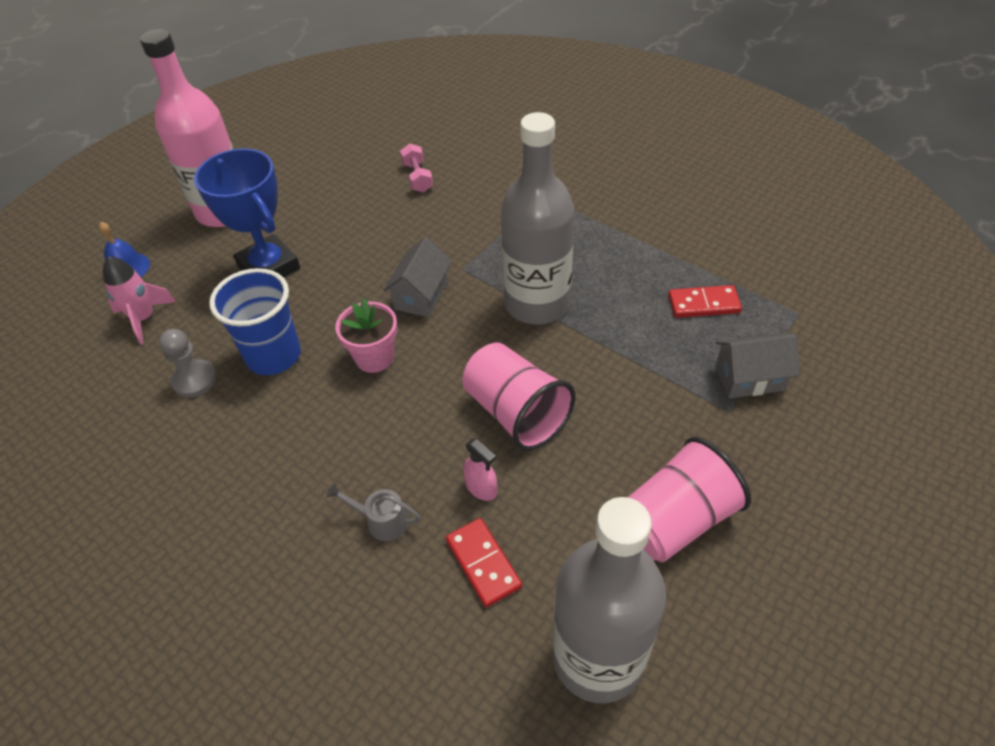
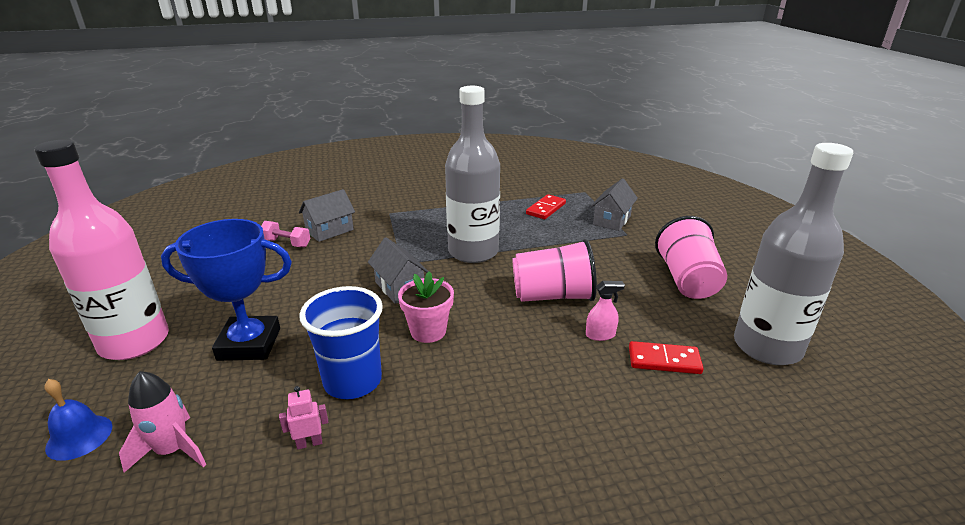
camera: 55 degrees left, 20 degrees down
(195, 380) = (309, 443): grey pawn -> pink robot
(382, 521) = (587, 391): grey watering can -> none
(466, 185) = (329, 231): none -> grey house

